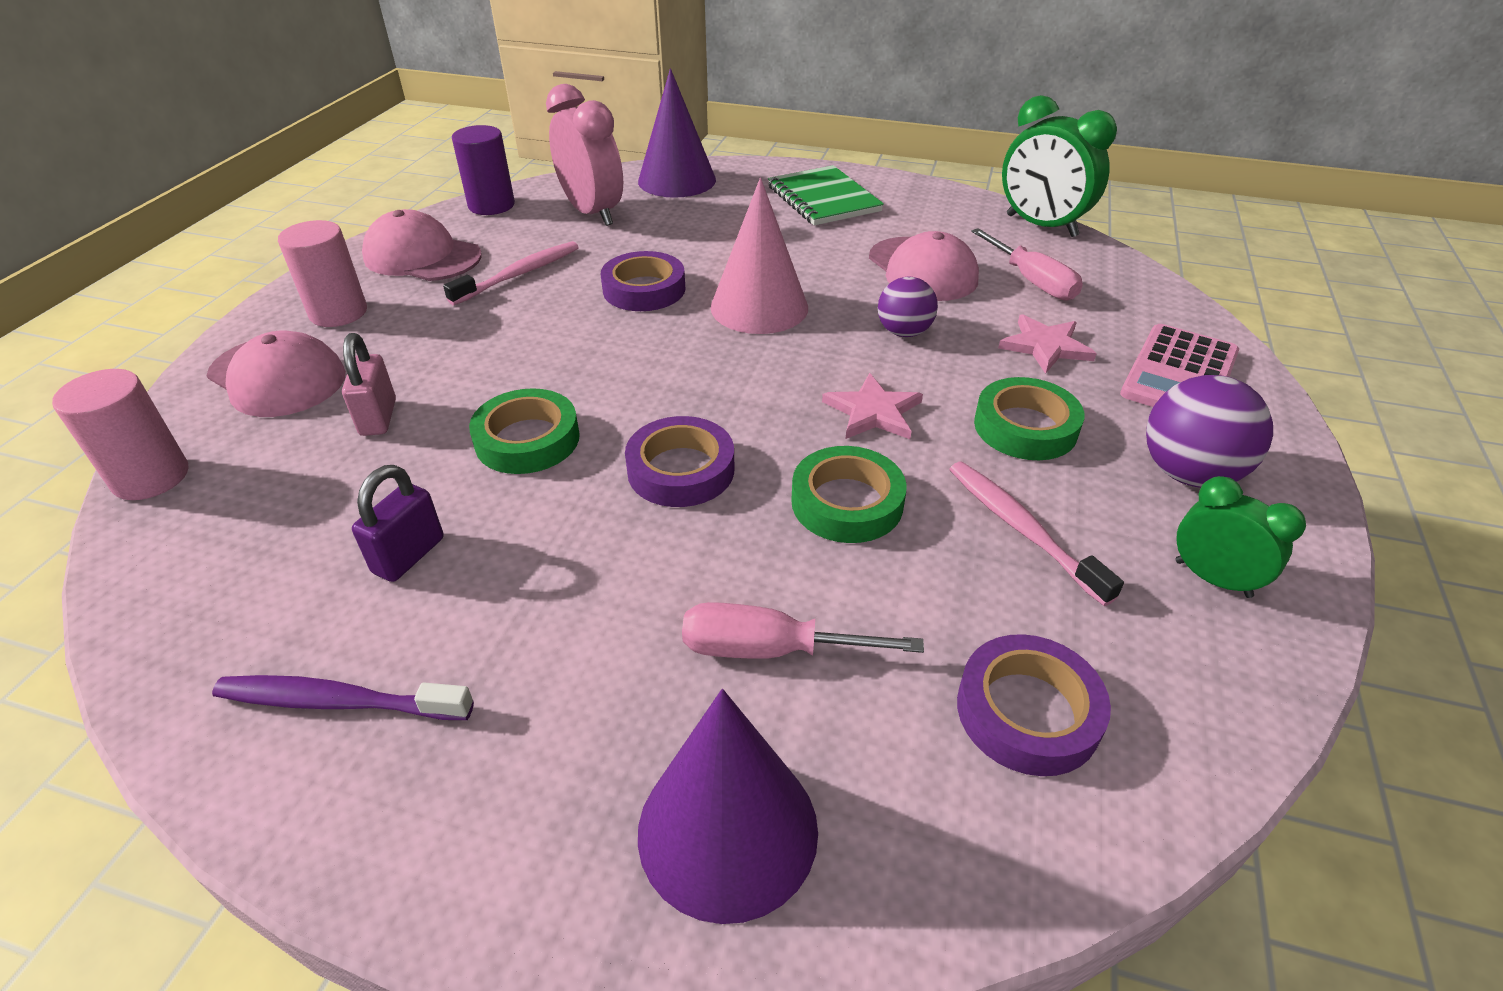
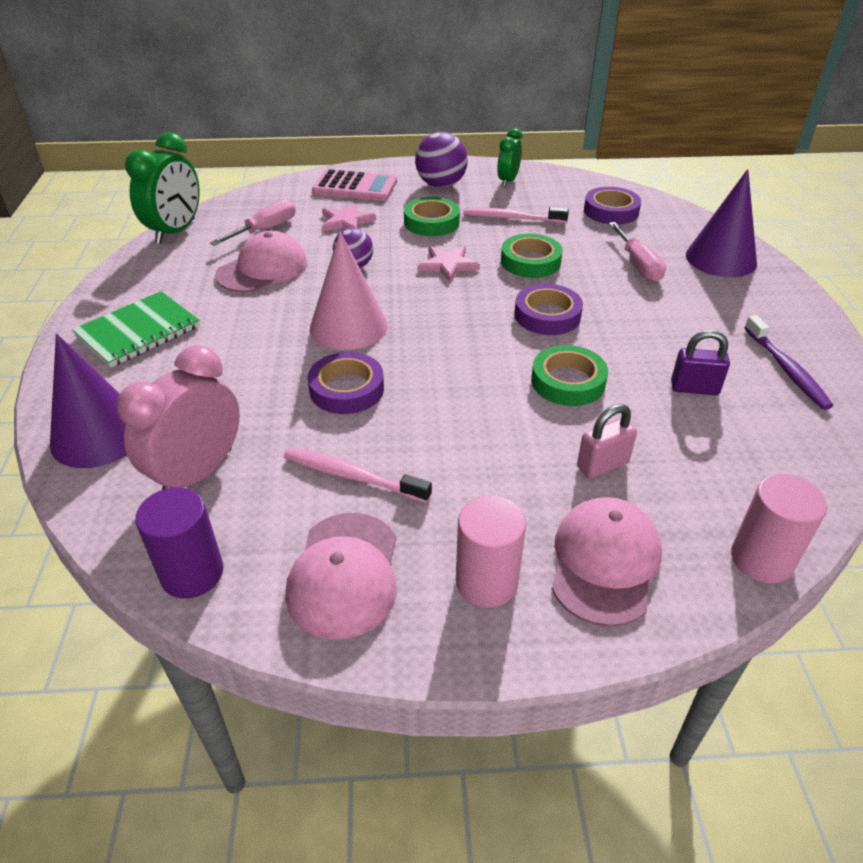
camera: 110 degrees left, 0 degrees up
(1022, 529) = (511, 218): pink toothbrush -> pink toothbrush turned 60 degrees clockwise

